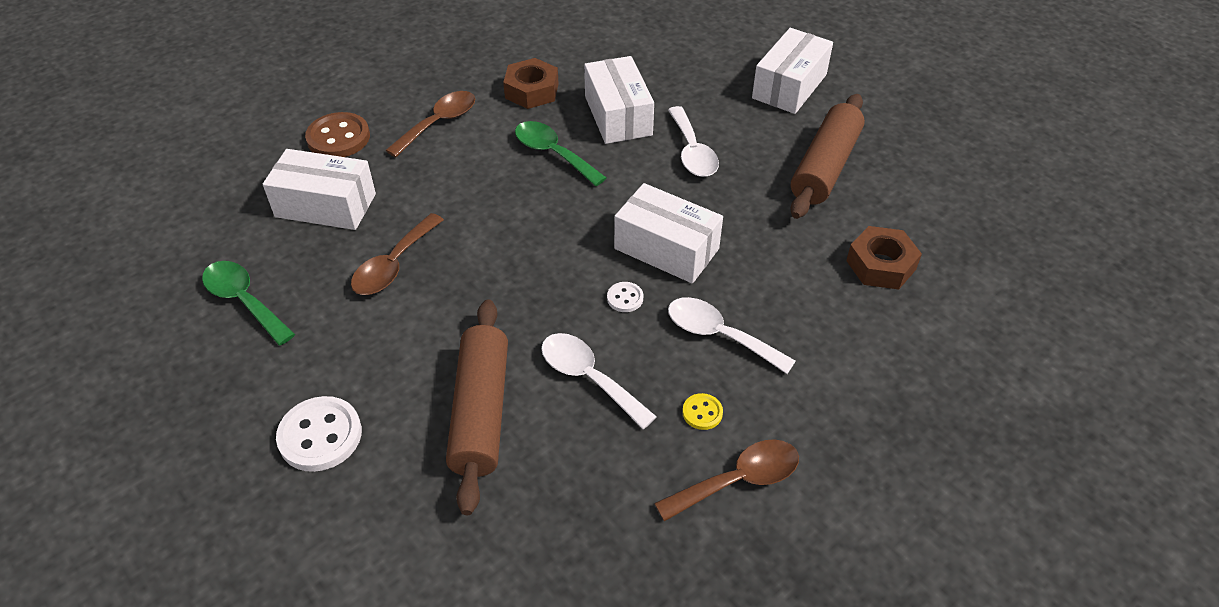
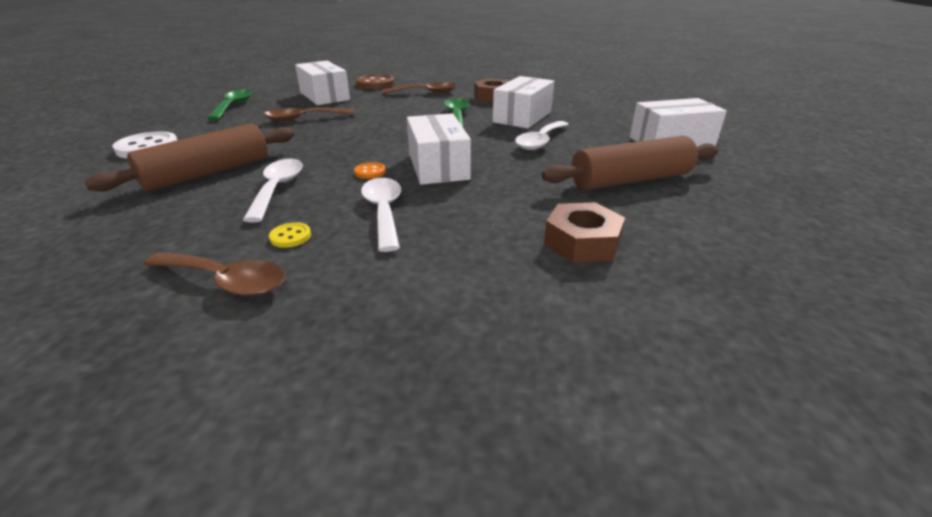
camera: 45 degrees right, 15 degrees down
(625, 298) = (370, 172): white button -> orange button

